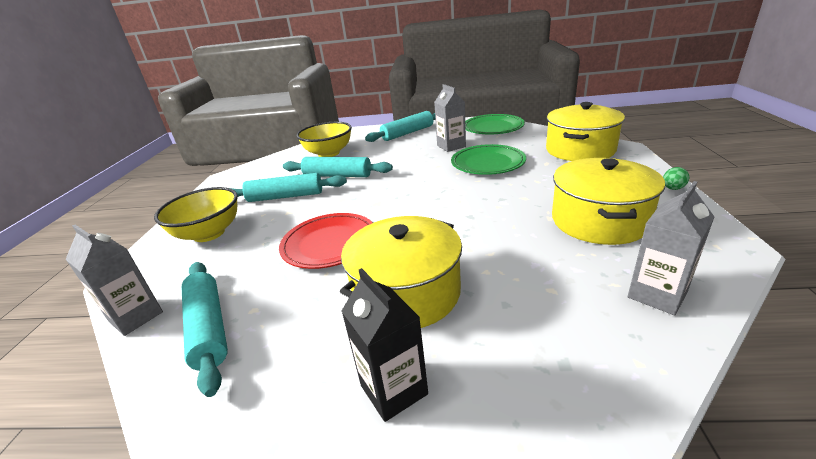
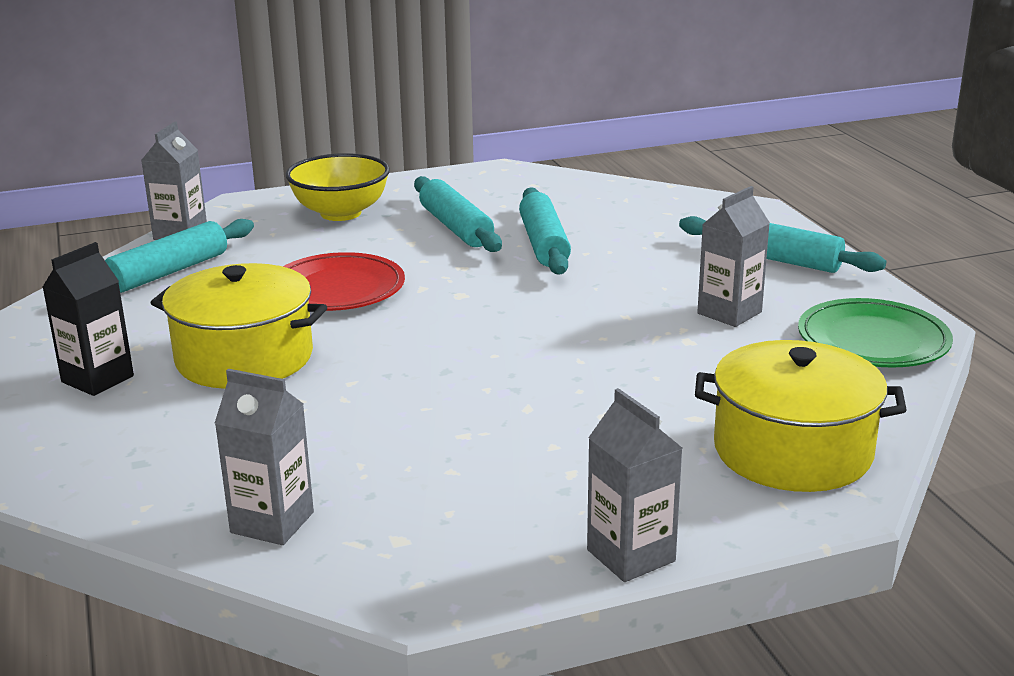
camera: 65 degrees right, 5 degrees down
(329, 153) = (631, 215): yellow bowl -> none
(487, 163) = (661, 359): green plate -> none
(599, 220) = (467, 478): yellow pot -> none
(672, 188) = (631, 555): green egg -> grey carton

